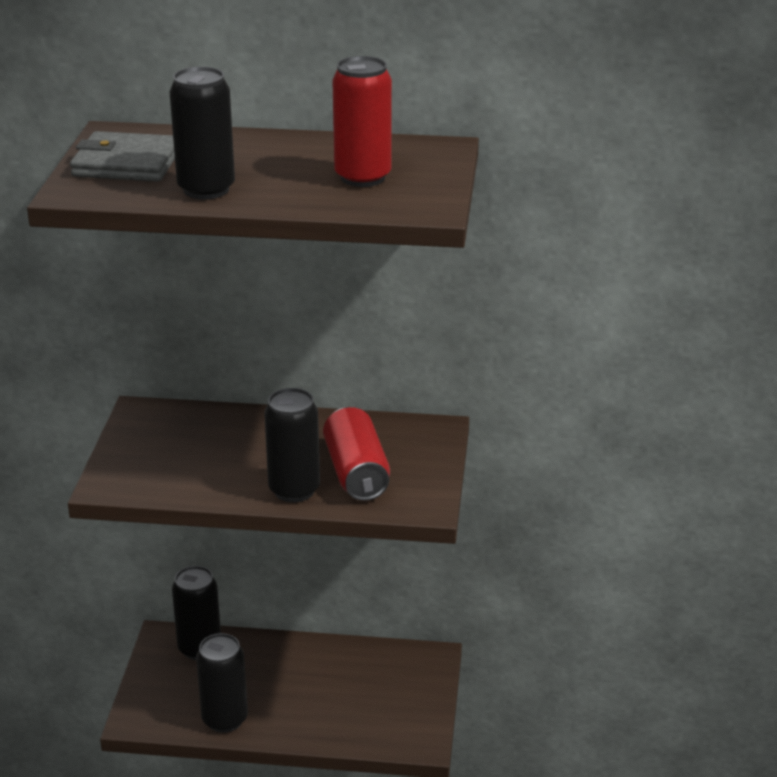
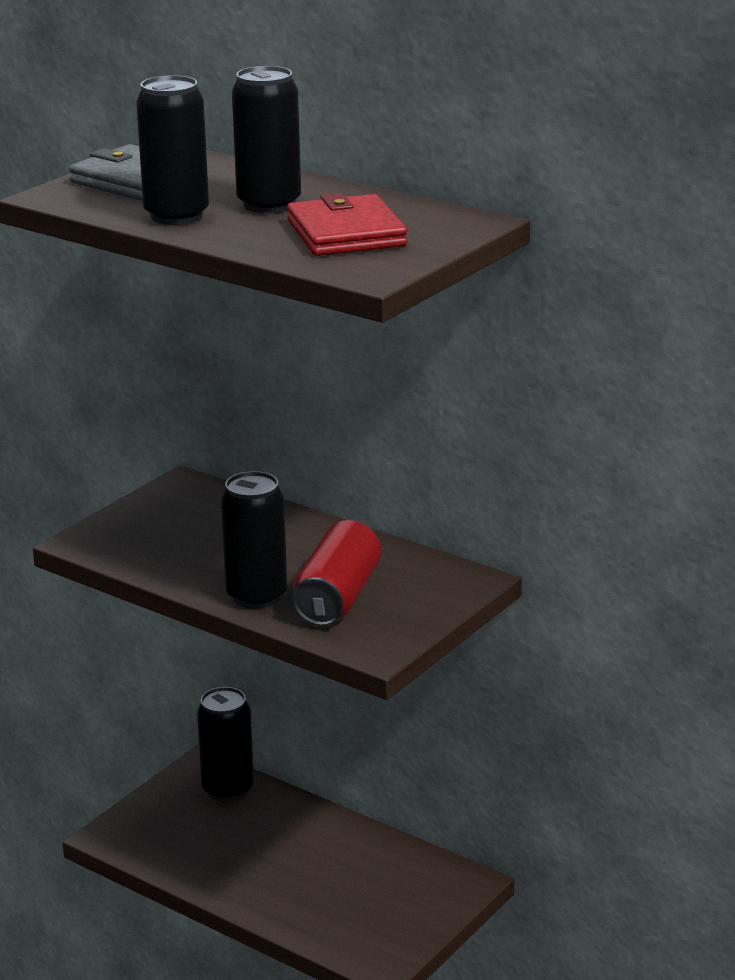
camera: 30 degrees right, 5 degrees down
(225, 719) = (195, 866): black can -> black can (269, 204)
(362, 177) = (346, 233): red can -> red wallet

